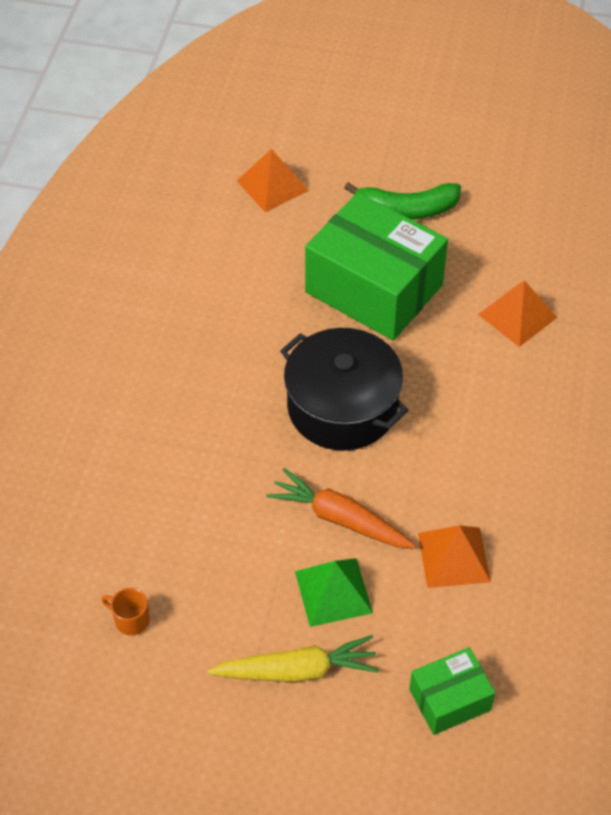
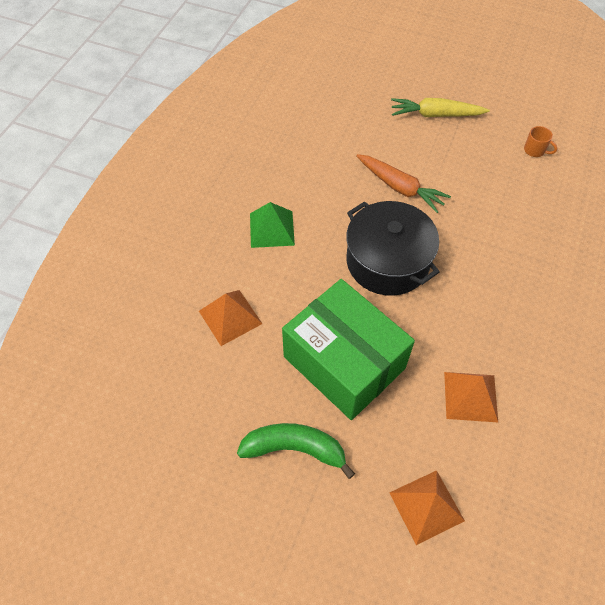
camera: 170 degrees left, 5 degrees up
(333, 592) = (410, 149): green pyramid -> green pyramid (272, 229)
(449, 699) = (352, 92): green box -> none
(453, 557) = (331, 157): orange pyramid -> orange pyramid (470, 396)

